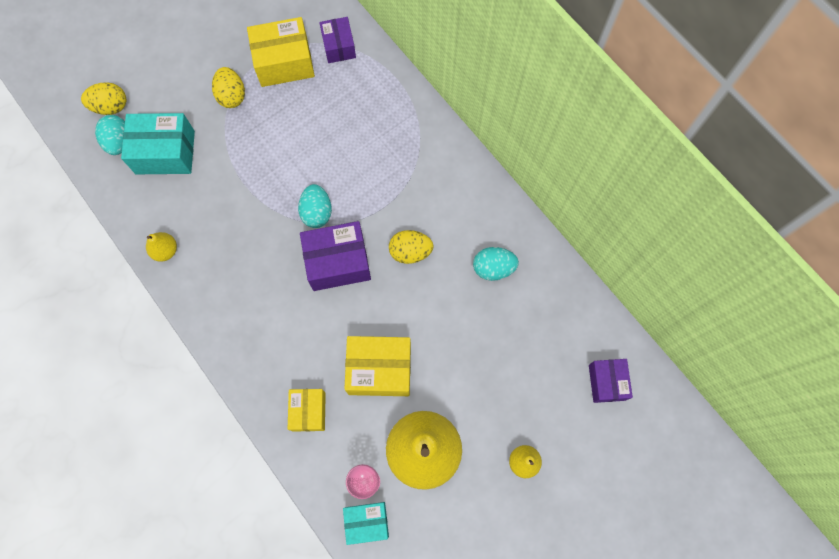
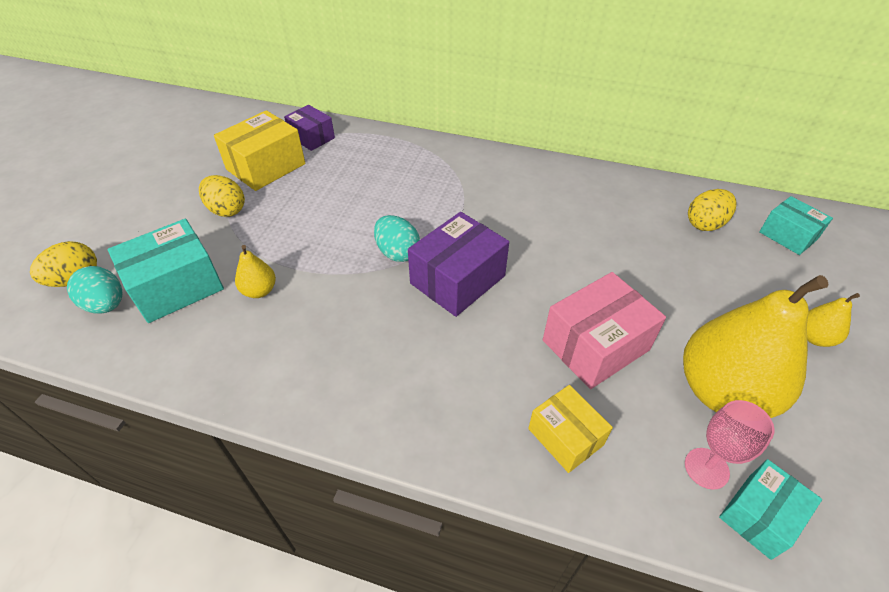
camera: 35 degrees left, 25 degrees down
(165, 251) = (241, 376): yellow pear -> yellow pear (259, 291)
(379, 369) = (595, 345): yellow box -> pink box
(410, 252) = (519, 236): yellow egg -> yellow egg (705, 224)
(493, 268) = (603, 210): turquoise egg -> none
(606, 382) = (788, 235): purple box -> turquoise box

